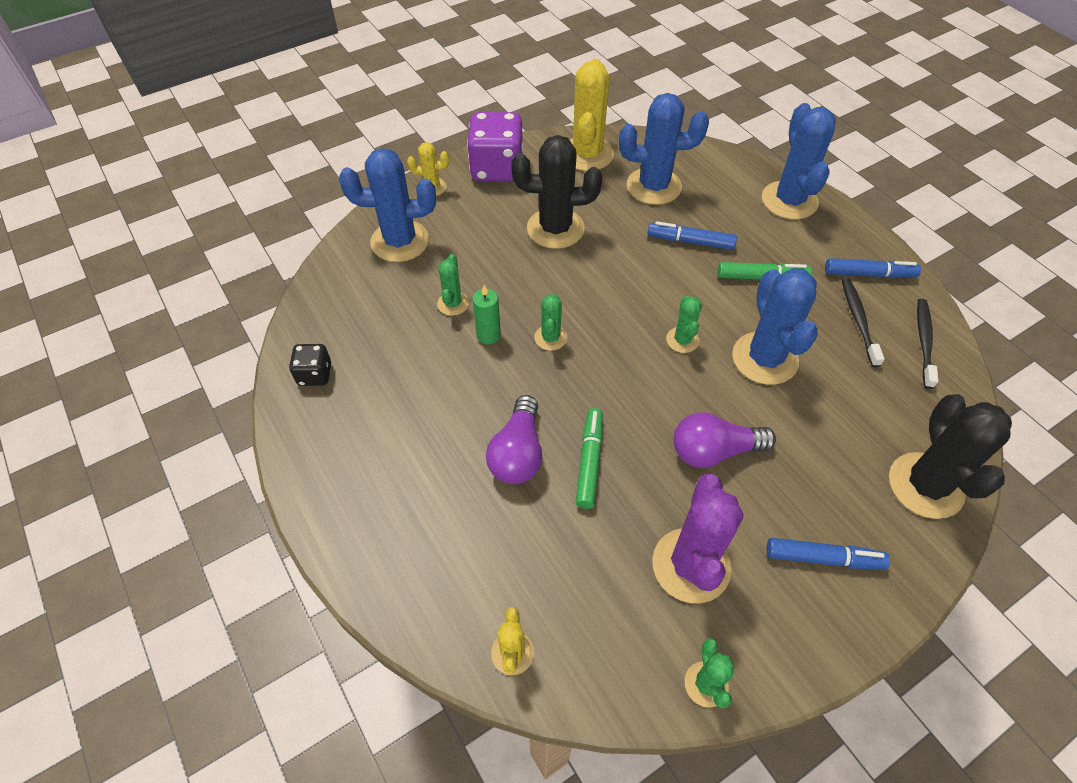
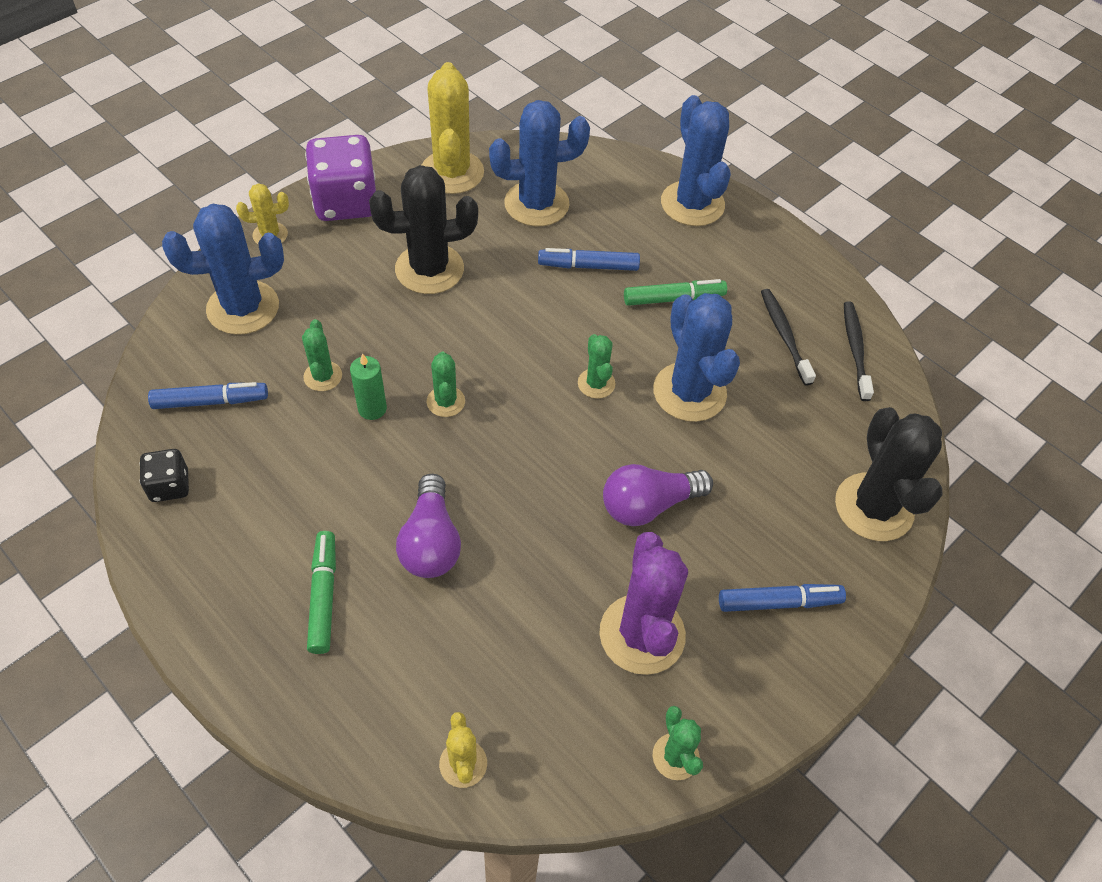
camera: 15 degrees left, 0 degrees up
(589, 461) = (514, 538): green marker -> green marker (324, 596)
(869, 274) = (789, 280): blue marker -> blue marker (211, 401)

